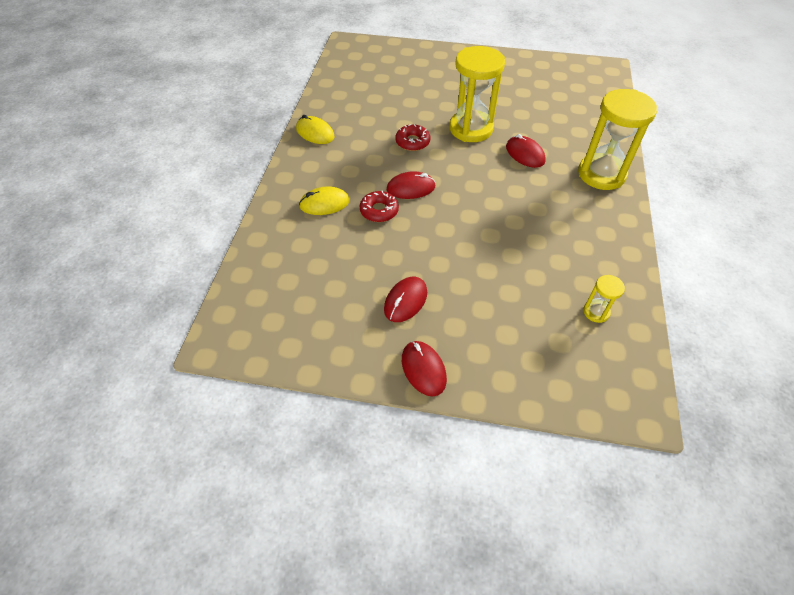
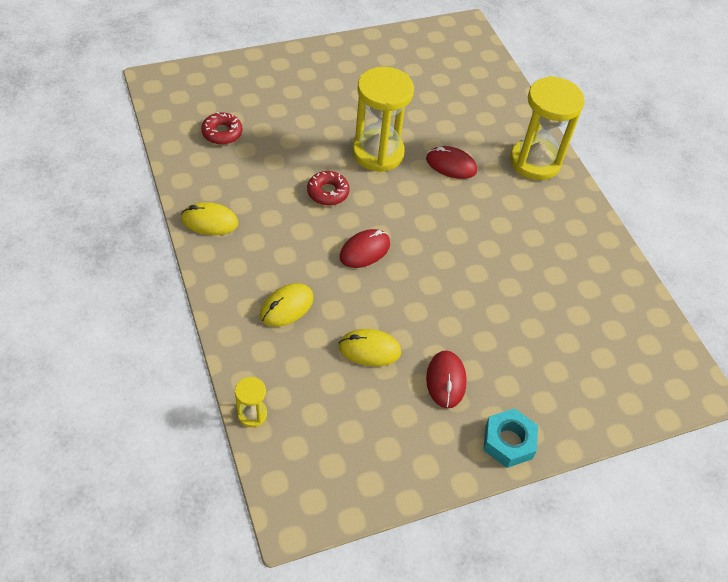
camera: 35 degrees left, 0 degrees up
(362, 255) = (369, 349): none -> yellow mouse
(379, 211) = (350, 291): red donut -> red donut (222, 133)
(423, 369) = (508, 442): red mouse -> turquoise nut
(596, 312) = (614, 313): yellow hourglass -> yellow hourglass (252, 414)

